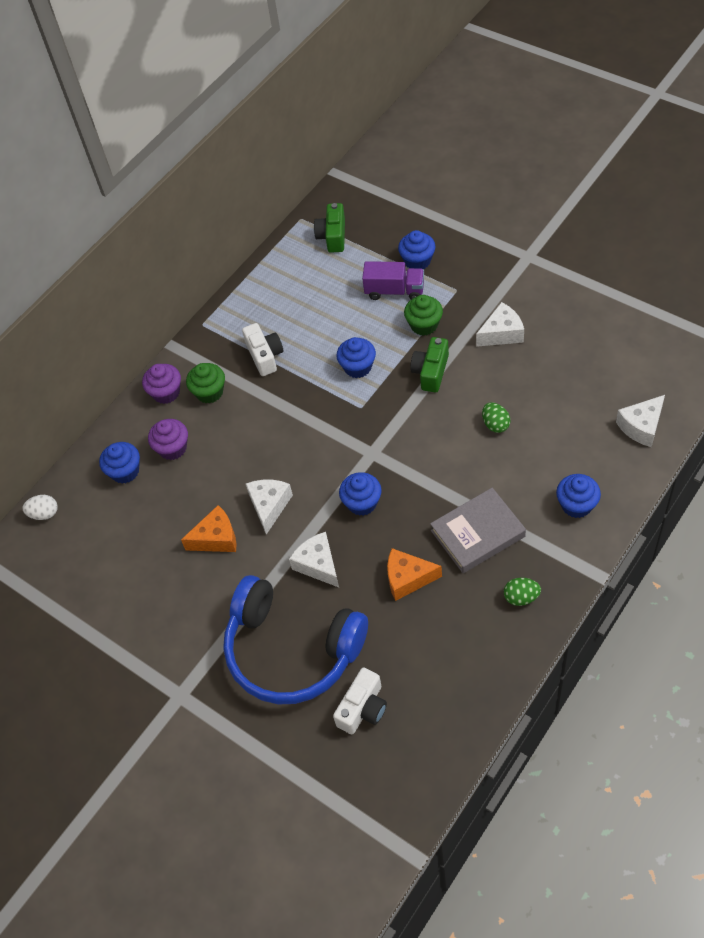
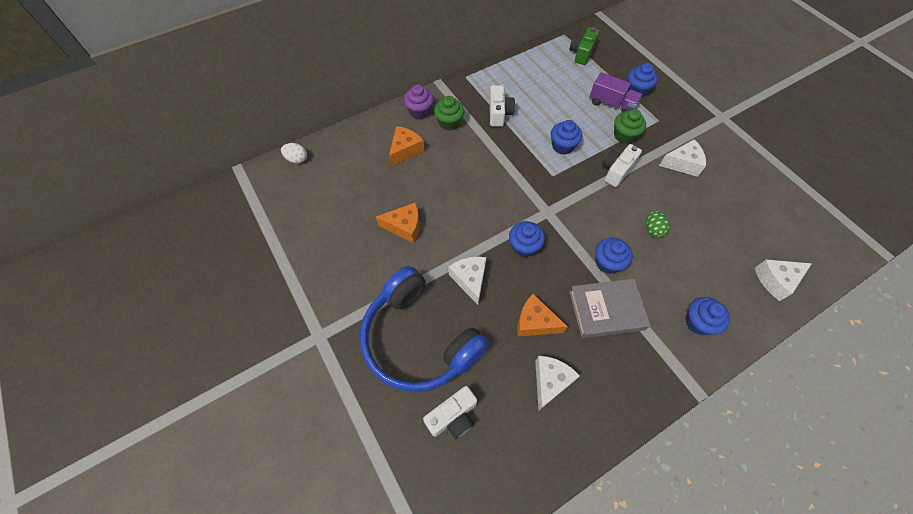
camera: 15 degrees right, 5 degrees up
(125, 471) = (365, 153): blue cupcake -> blue cupcake (607, 263)
(172, 448) = (405, 150): purple cupcake -> orange cheese
(269, 506) = (454, 219): white cheese -> white cheese (550, 381)
(431, 372) = (616, 170): green camera -> white camera
(521, 597) = (623, 381): green egg -> none

